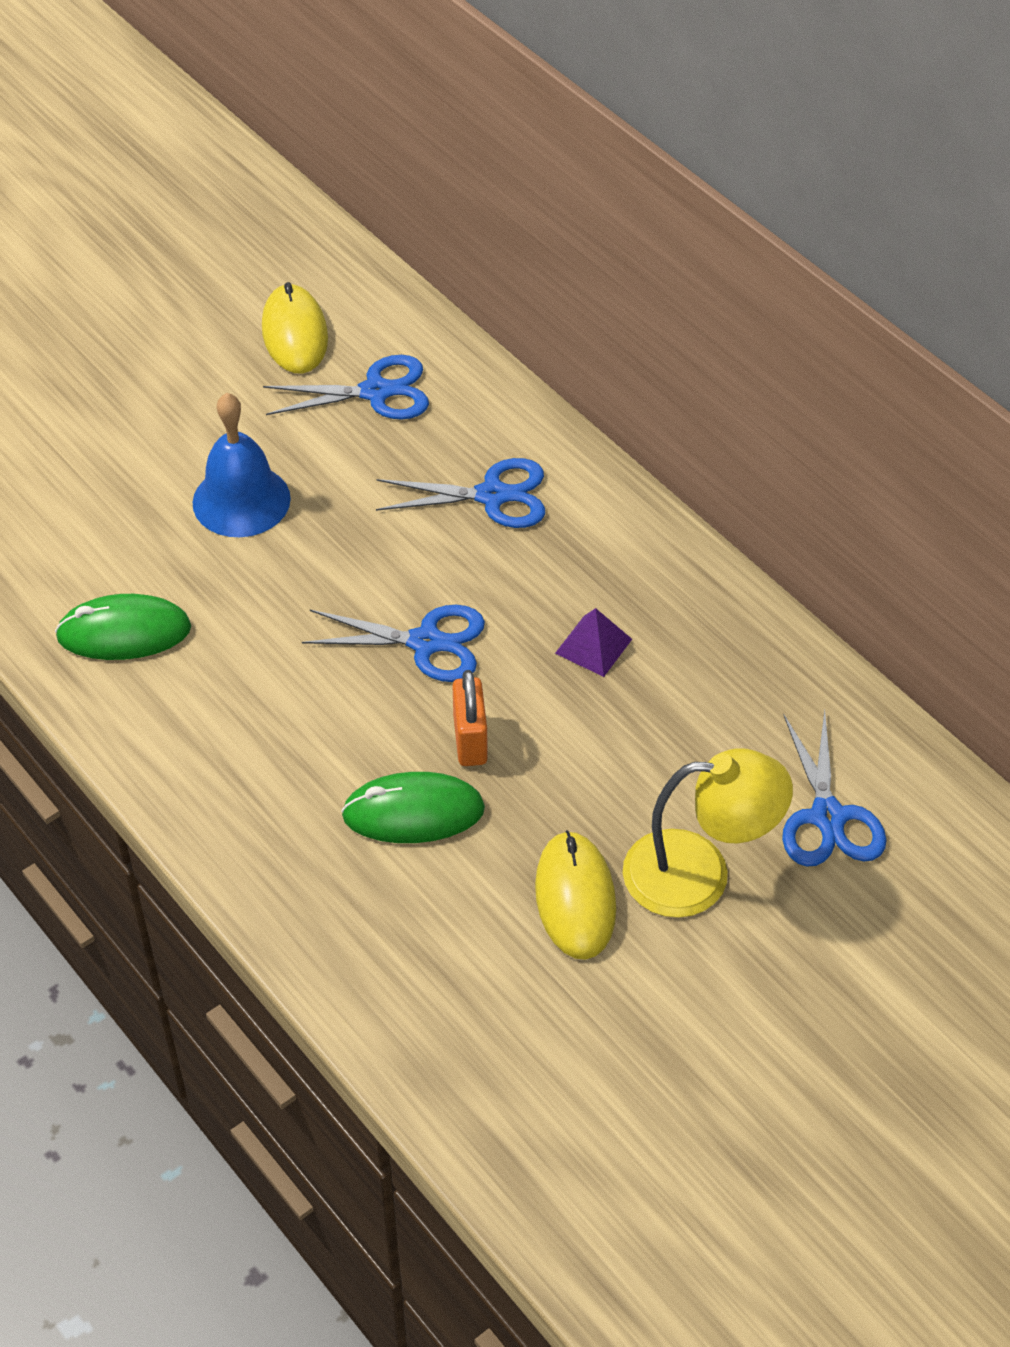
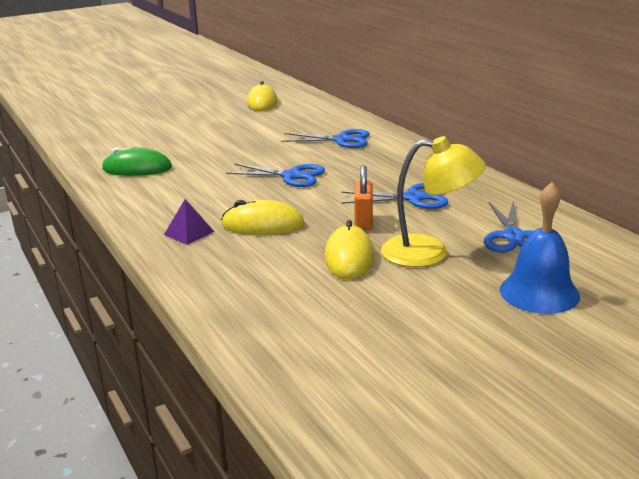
camera: 10 degrees right, 25 degrees down
(241, 500) = (216, 138): blue bell -> blue bell (539, 292)
(376, 392) = (294, 115): blue scissors -> blue scissors (413, 198)
(413, 812) = (263, 225): green mouse -> yellow mouse
(470, 740) = (304, 204): orange padlock -> orange padlock (363, 222)
(593, 646) = (382, 180): purple pyramid -> purple pyramid (189, 233)

